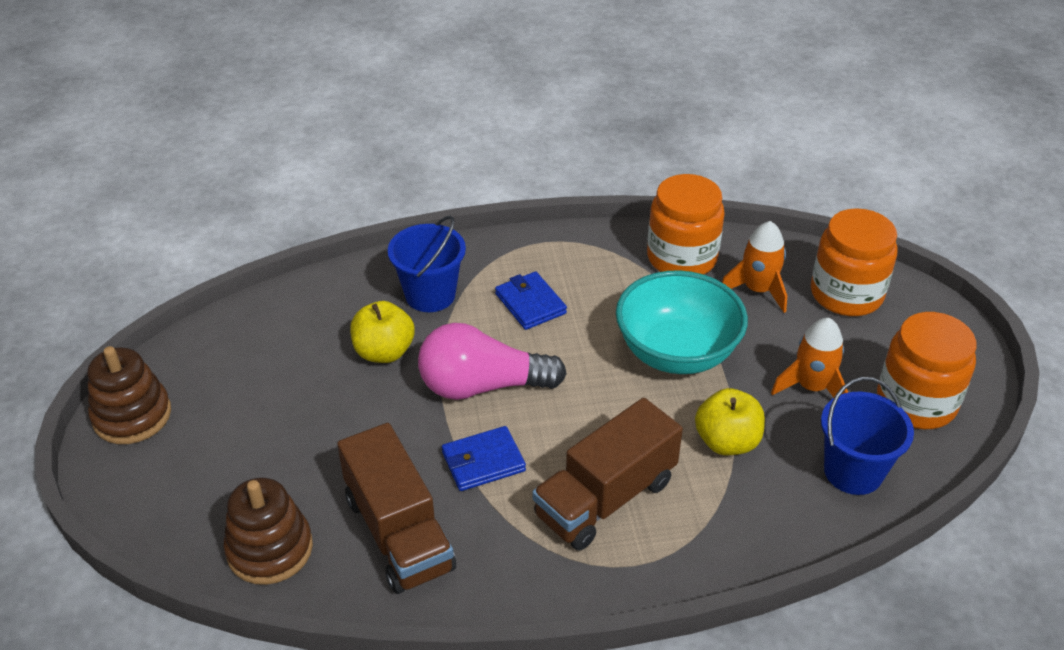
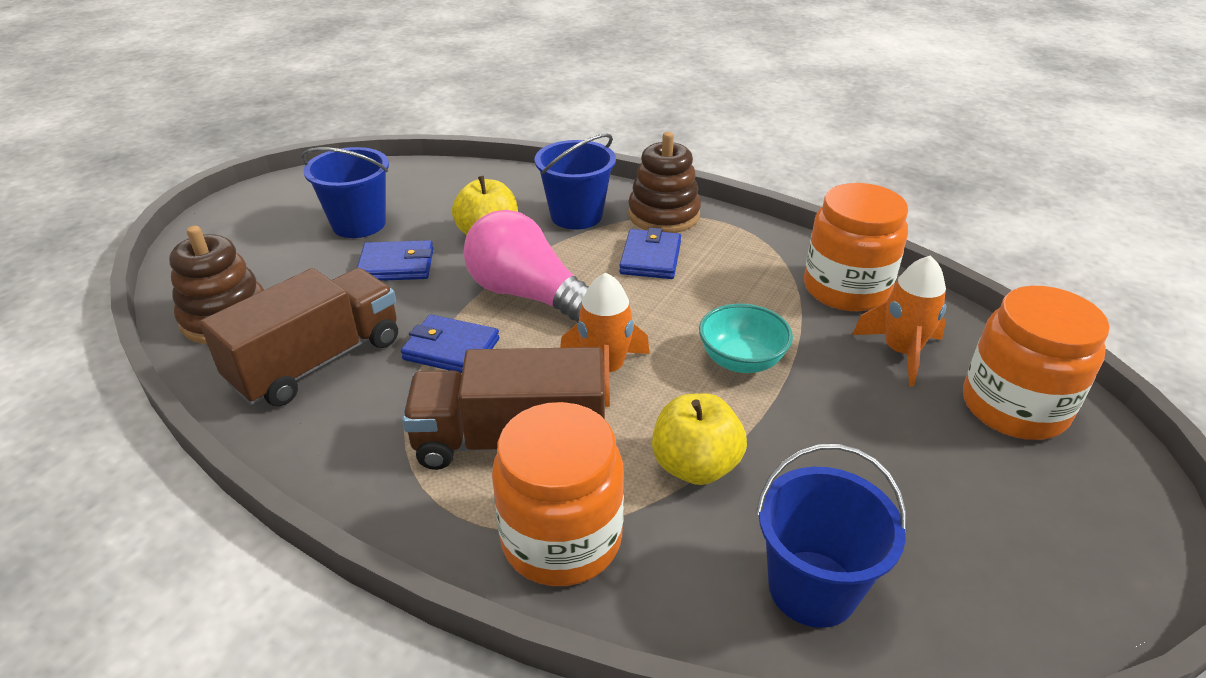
camera: 40 degrees right, 5 degrees down
(132, 415) = (279, 193): brown stacking toy -> brown stacking toy (663, 215)
(257, 403) = (359, 224): none -> blue bucket
(346, 421) = (396, 265): none -> blue wallet
(399, 533) = (317, 361): brown truck -> brown truck turned 150 degrees counterclockwise
(676, 352) = (741, 361): turquoise bowl -> turquoise bowl, size x0.57
(811, 387) = (860, 471): orange rocket -> orange rocket (605, 370)
(916, 402) = (991, 566): orange jar -> orange jar (561, 539)

